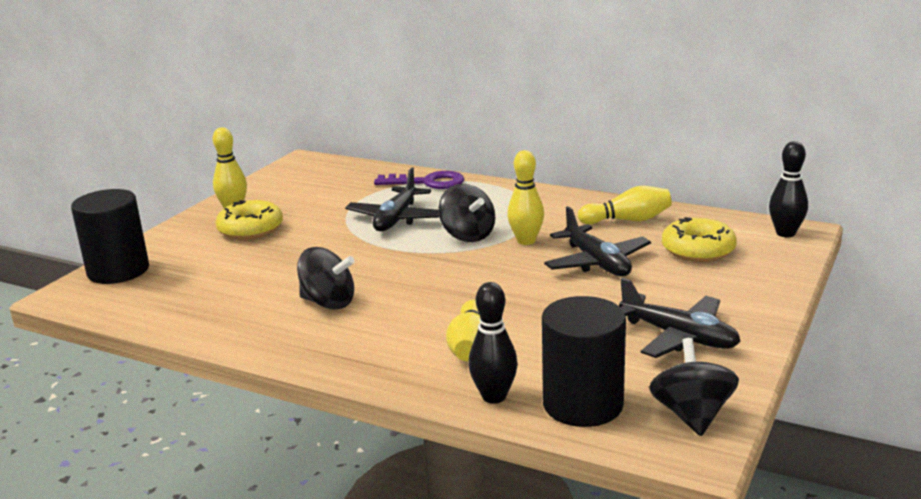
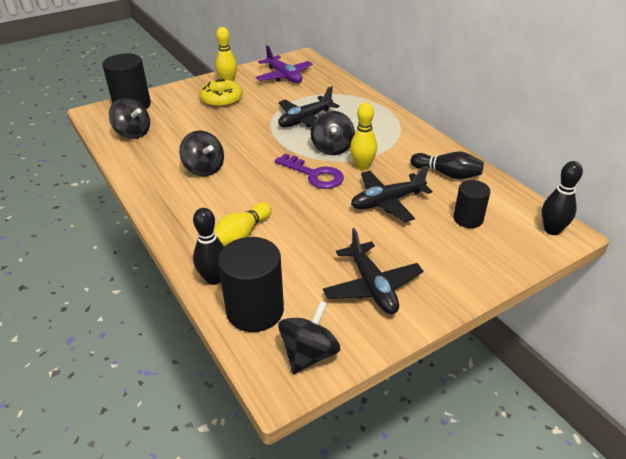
camera: 30 degrees right, 15 degrees up
(166, 299) = (133, 133): none -> black spinning top
(306, 185) = (284, 76): none -> purple plane
(427, 182) = (353, 97): purple key -> purple key (314, 175)
(597, 263) = (387, 202): black plane -> black plane turned 60 degrees clockwise
(628, 220) = (447, 174): yellow bowling pin -> black bowling pin
(698, 250) = (468, 219): yellow donut -> black cylinder

